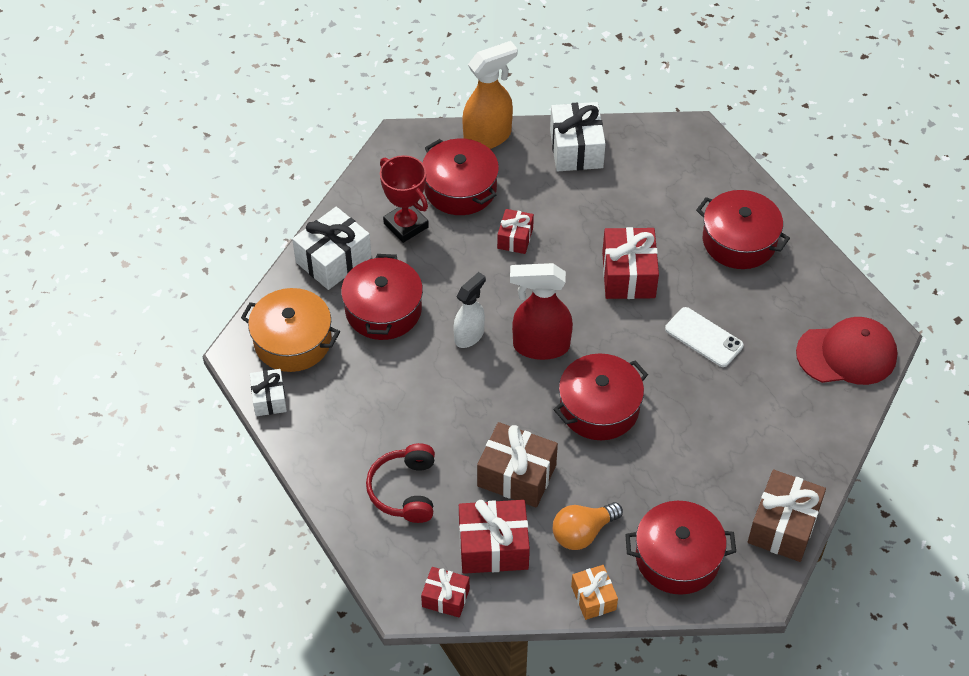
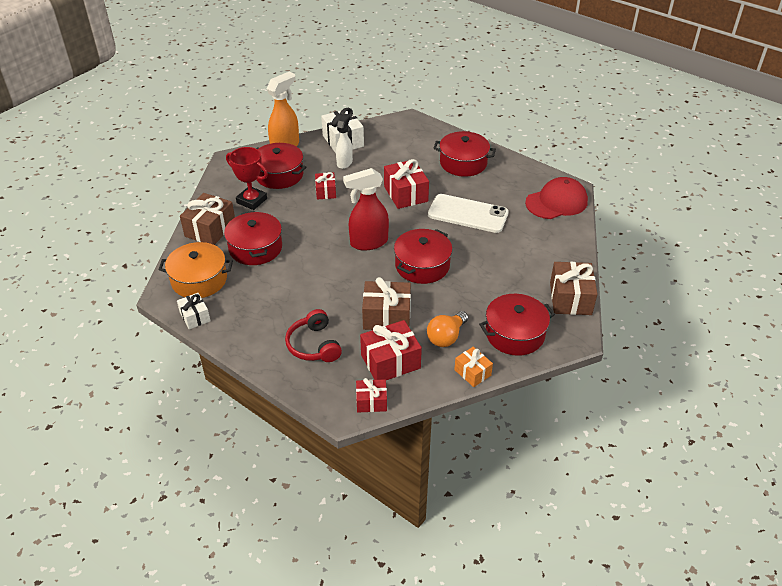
camera: 20 degrees left, 10 degrees down
(333, 260) = (210, 229): white gift -> brown gift
(469, 335) = (319, 248): white spray bottle -> white spray bottle (344, 163)
(703, 337) = (468, 214): white phone -> white phone, size x1.54

